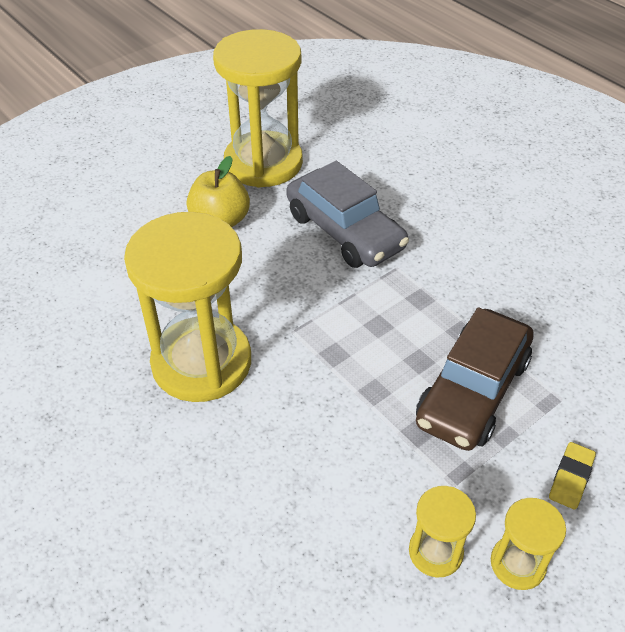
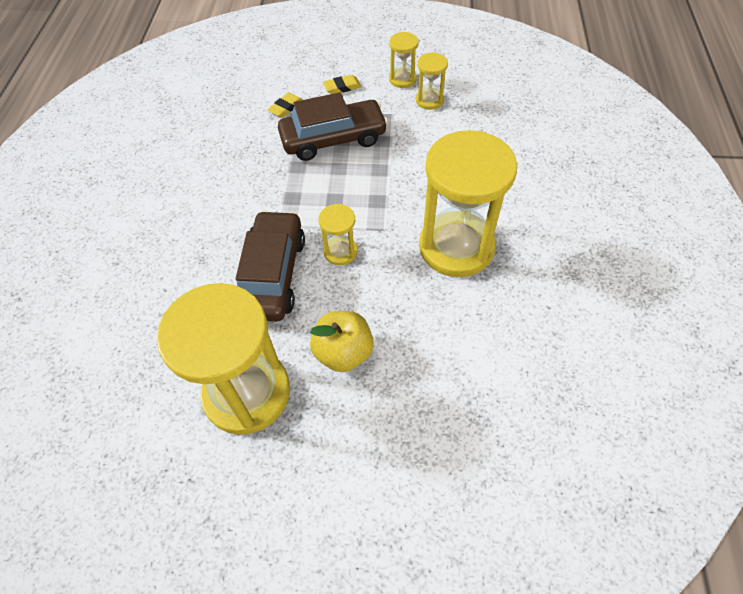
camera: 135 degrees left, 10 degrees up
(310, 284) = (340, 251): none -> yellow hourglass
(344, 231) = (273, 275): grey car -> brown car
(583, 391) = (286, 107): none -> yellow eraser

